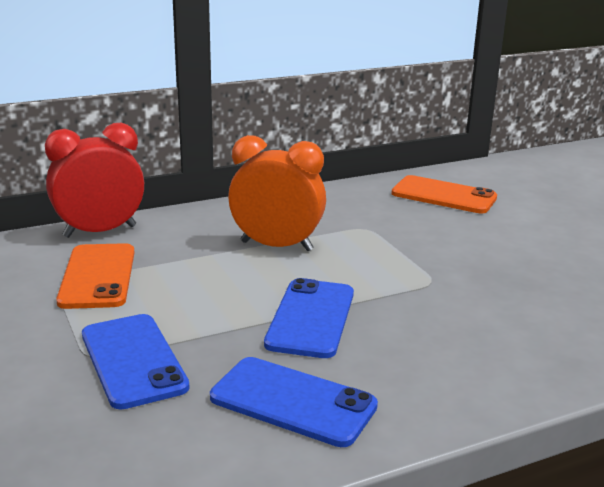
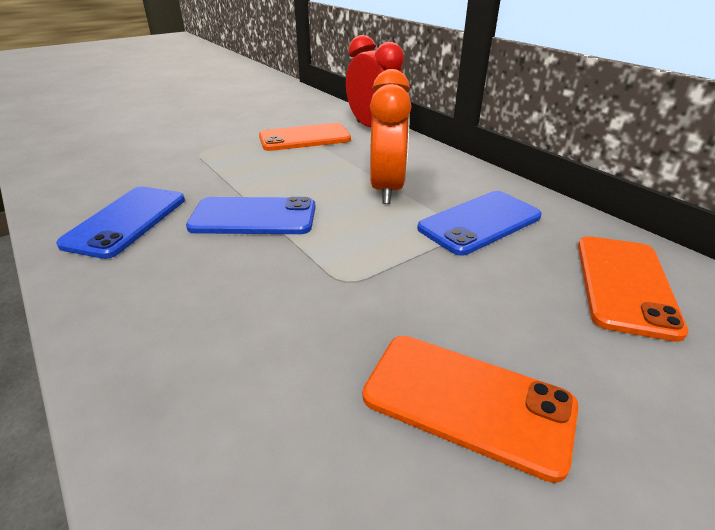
camera: 80 degrees right, 10 degrees up
(133, 360) = (193, 163): blue phone -> blue phone (480, 222)
(550, 259) = (467, 401): none -> orange phone

